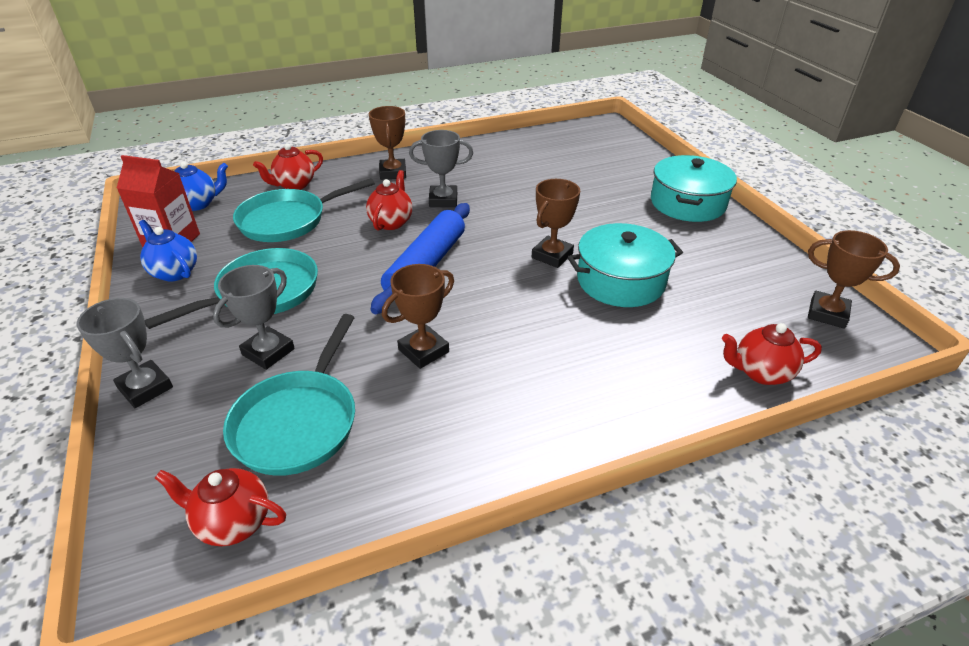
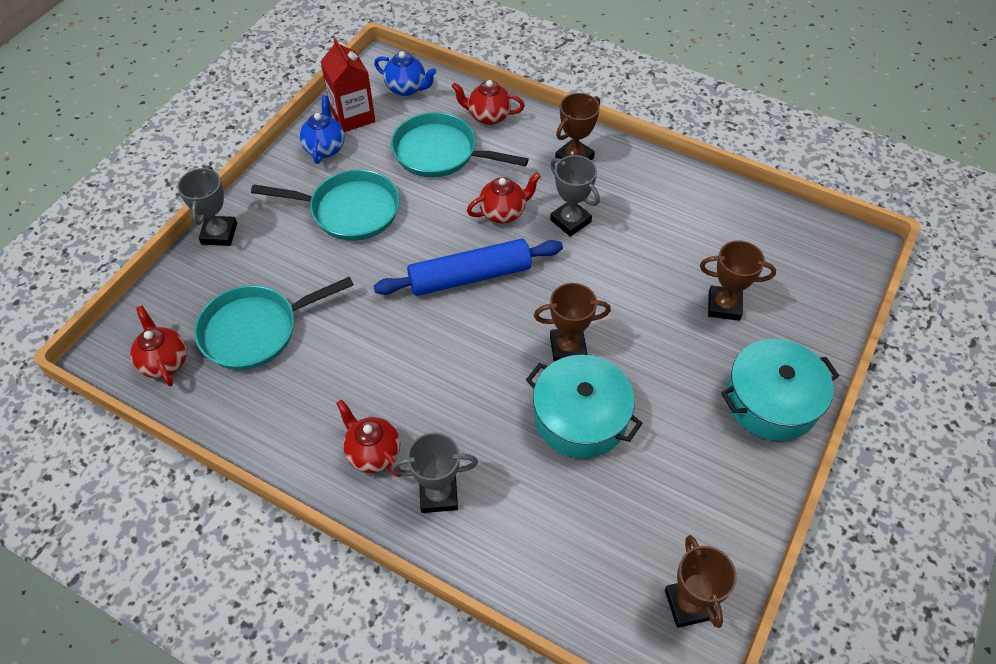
camera: 50 degrees right, 15 degrees up
(268, 352) = (298, 264): grey trophy -> grey trophy (438, 494)
(423, 351) = (374, 346): brown trophy -> brown trophy (724, 306)
(761, 372) = (548, 583): red teapot -> red teapot (373, 453)

